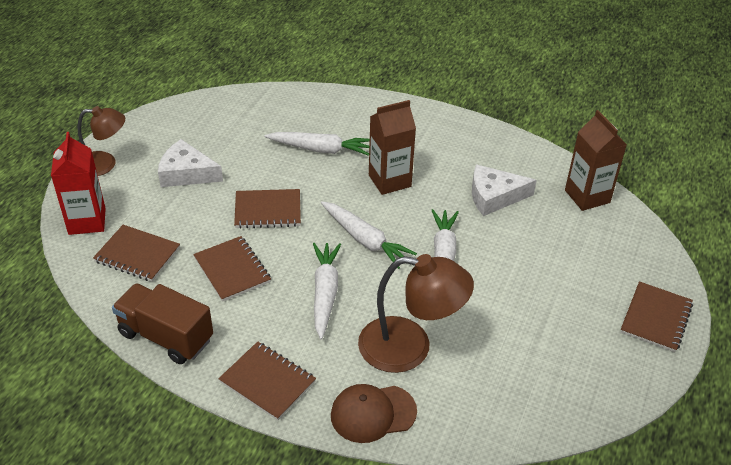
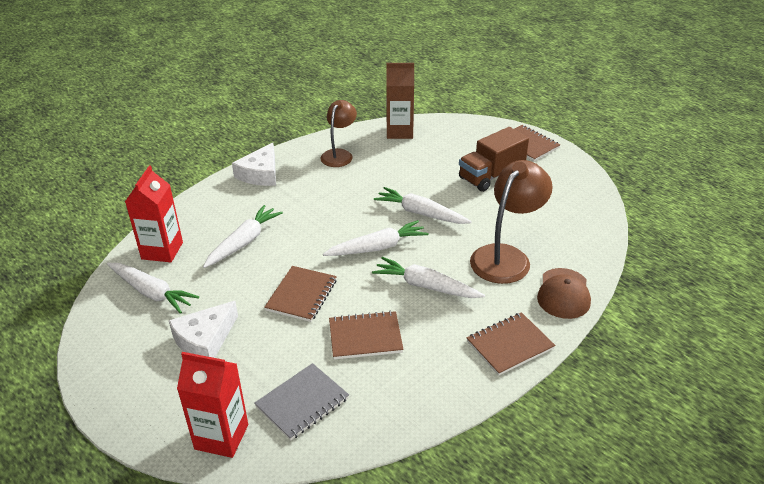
camera: 65 degrees left, 5 degrees down
(105, 164) = (136, 404): brown lamp -> brown lamp (339, 154)
(137, 255) = (302, 403): brown notebook -> grey notebook
(166, 336) = (427, 402): brown truck -> brown truck (491, 176)
(227, 123) = (151, 292): none -> white carrot
(282, 108) = (162, 251): none -> red carton
(389, 181) = (315, 215): brown carton -> none
(494, 196) = (371, 170): white cheese -> white cheese (260, 174)

